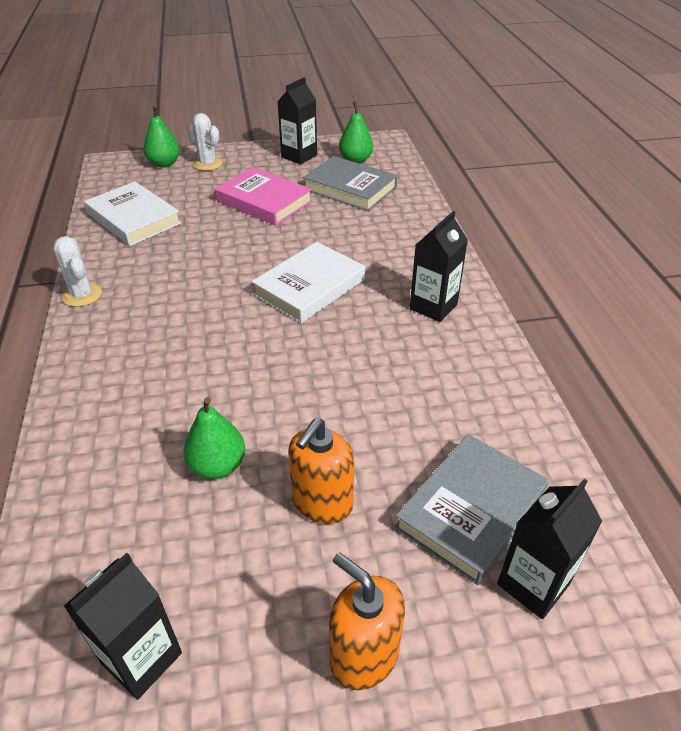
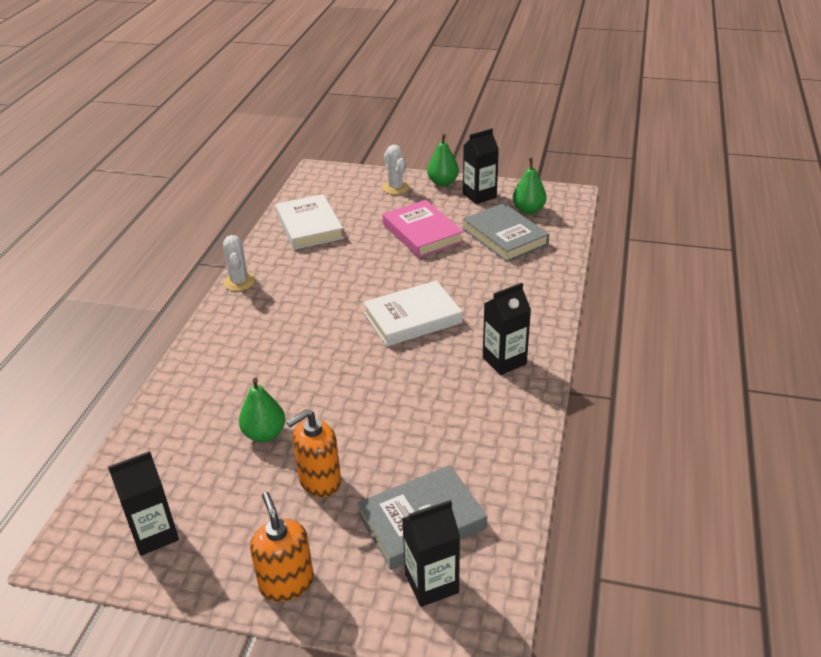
camera: 25 degrees right, 5 degrees down
(164, 164) = (360, 180): green pear -> green pear (443, 182)

